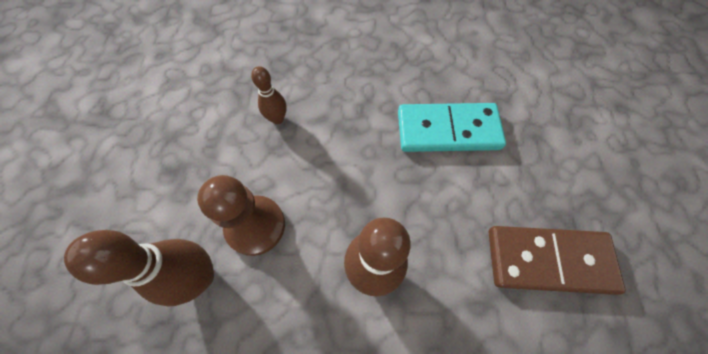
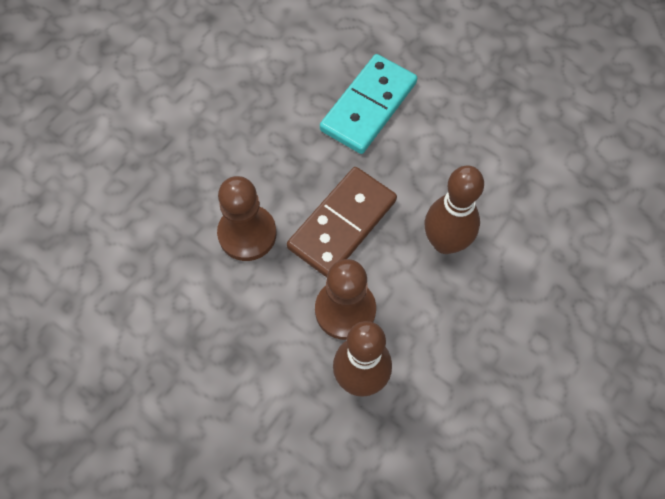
camera: 55 degrees left, 0 degrees up
(277, 119) = (247, 234): brown bowling pin -> brown pawn
(548, 260) = (521, 120): brown domino -> brown domino (342, 224)

